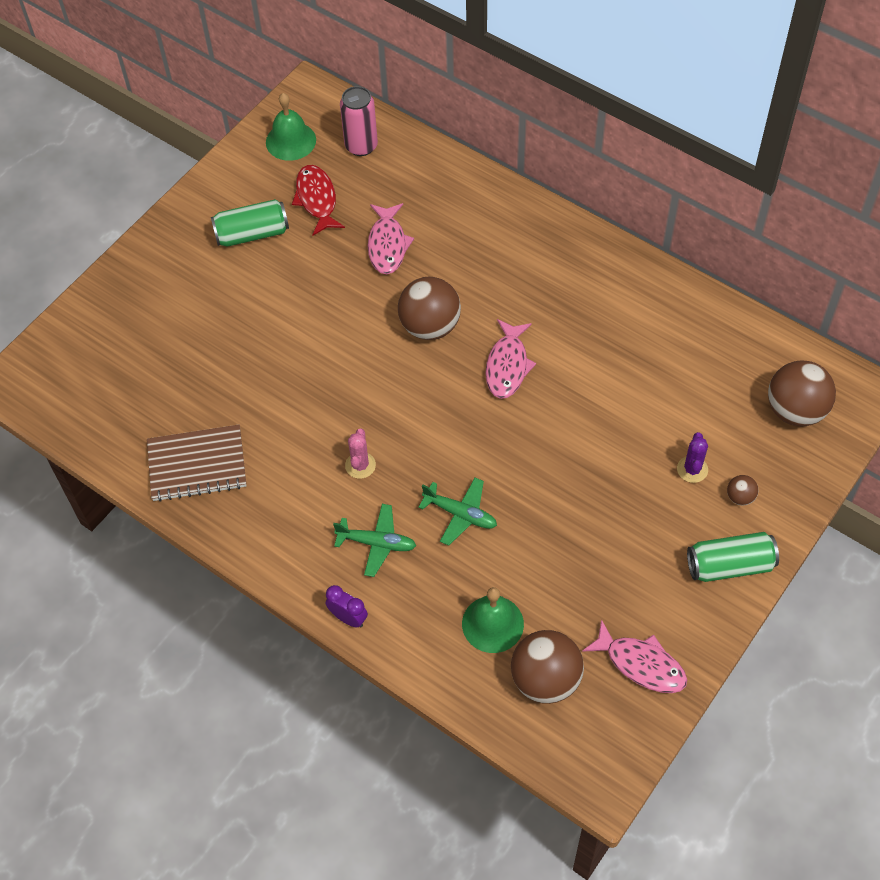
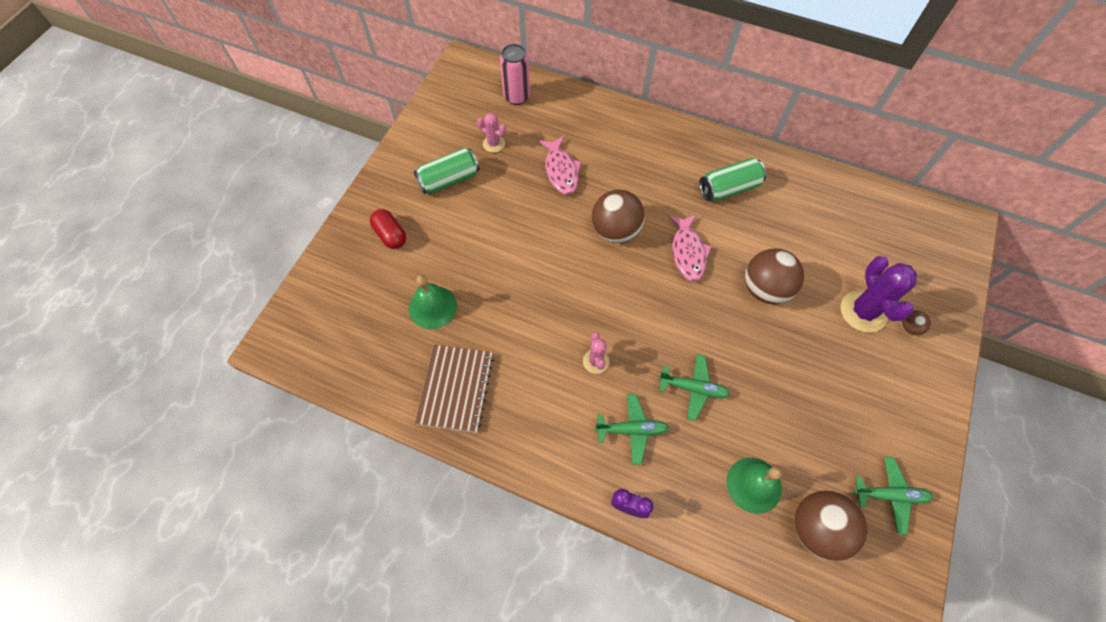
camera: 15 degrees left, 5 degrees up
(168, 286) = (390, 235): none -> red capsule
(197, 465) = (455, 389): brown notebook -> brown notebook turned 60 degrees counterclockwise
(290, 141) = (460, 101): green bell -> green bell (432, 307)
(317, 199) = (494, 144): red fish -> pink cactus
(641, 664) = (890, 495): pink fish -> green plane
(692, 469) = (863, 312): purple cactus -> purple cactus, size x1.81
(729, 565) = (924, 389): green can -> green can (728, 188)
(795, 410) = (921, 248): brown ball -> brown ball (765, 289)

